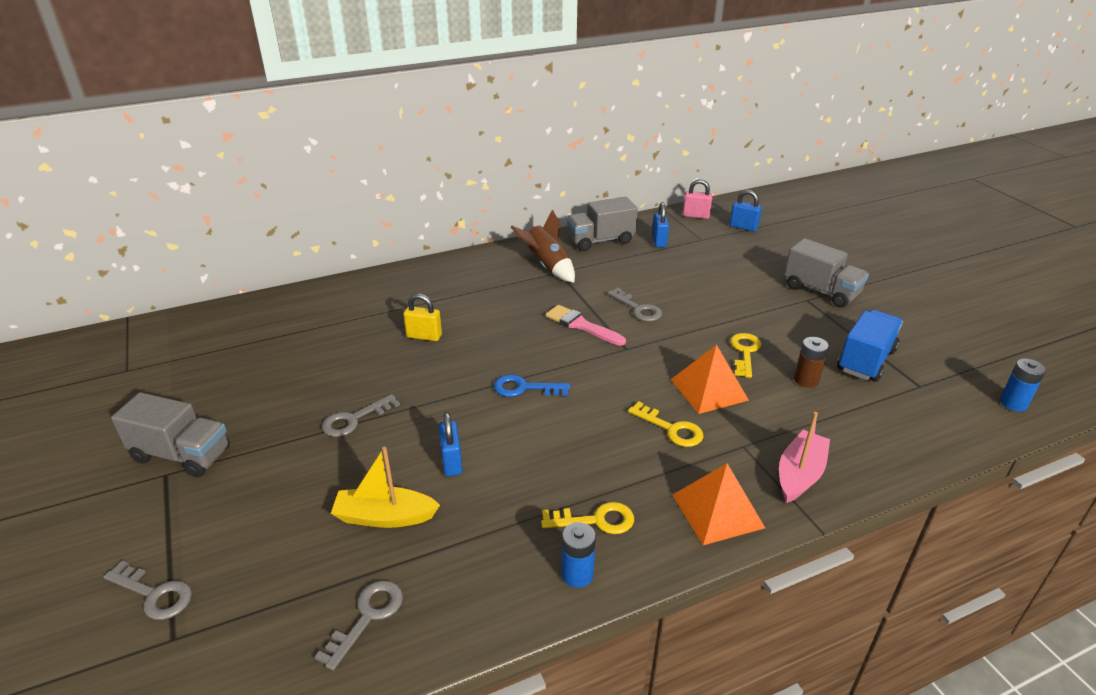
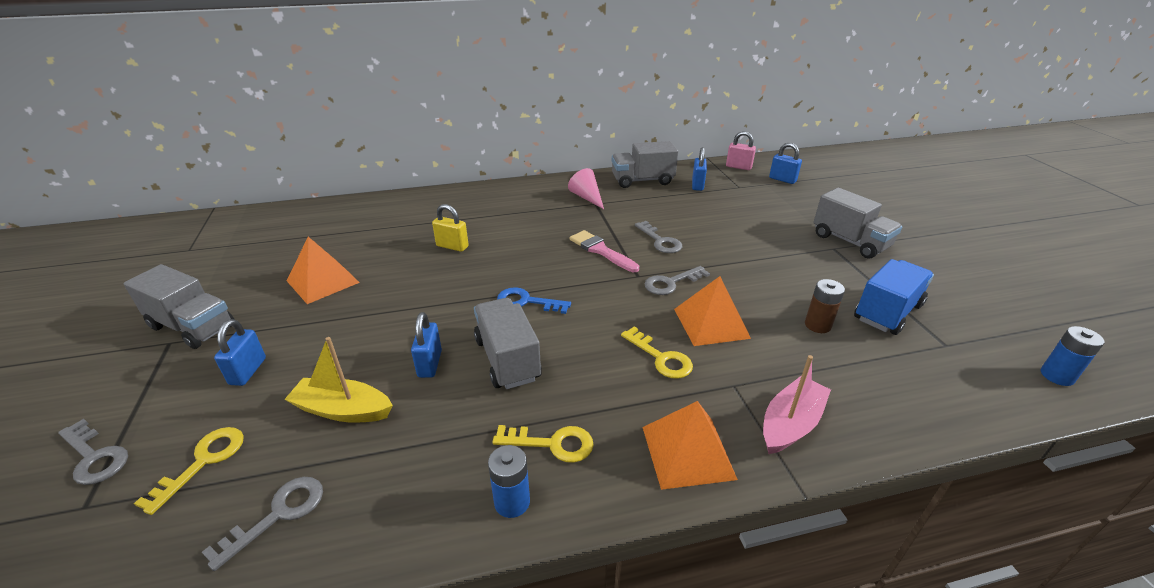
camera: 10 degrees right, 0 degrees up
(268, 492) = (248, 371): none -> blue padlock
(300, 390) = (322, 281): none -> orange pyramid
(354, 419) = (358, 313): grey key -> grey key (671, 283)
(526, 448) = (507, 359): none -> grey truck
(548, 266) = (587, 197): brown rocket -> pink cone
(745, 352) = (757, 291): yellow key -> yellow key (203, 462)

